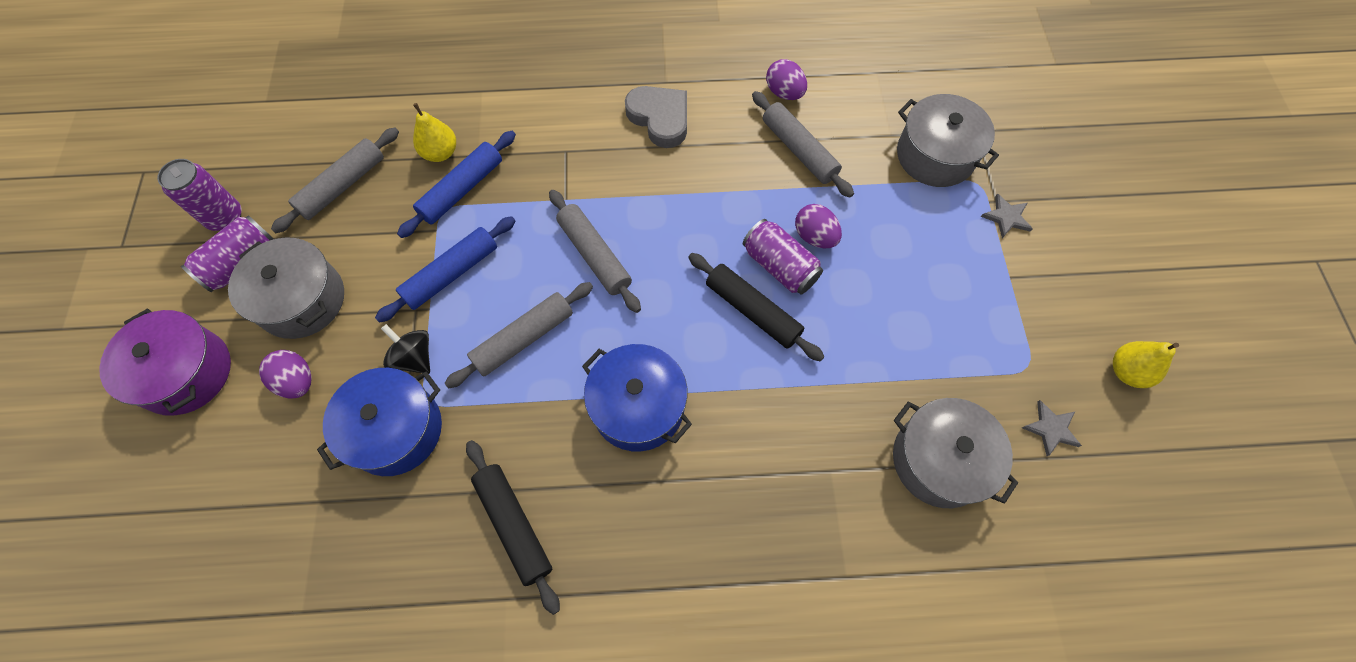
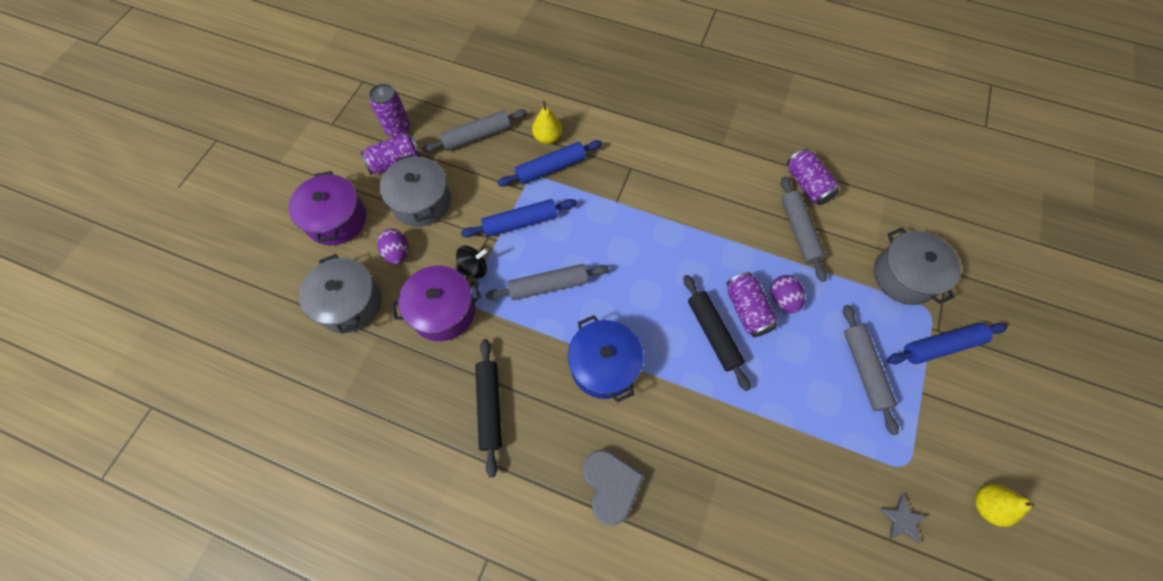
camera: 25 degrees right, 0 degrees up
(396, 430) = (443, 311): blue pot -> purple pot
(414, 357) = (474, 268): black spinning top -> black spinning top turned 90 degrees clockwise
(594, 255) = (619, 248): grey rolling pin -> grey rolling pin (864, 370)
(660, 118) = (707, 169): grey heart -> grey heart (610, 485)
(784, 93) = (807, 185): purple egg -> purple can
(939, 460) = (803, 502): grey pot -> grey pot (350, 303)
(1006, 217) = (941, 346): grey star -> blue rolling pin

